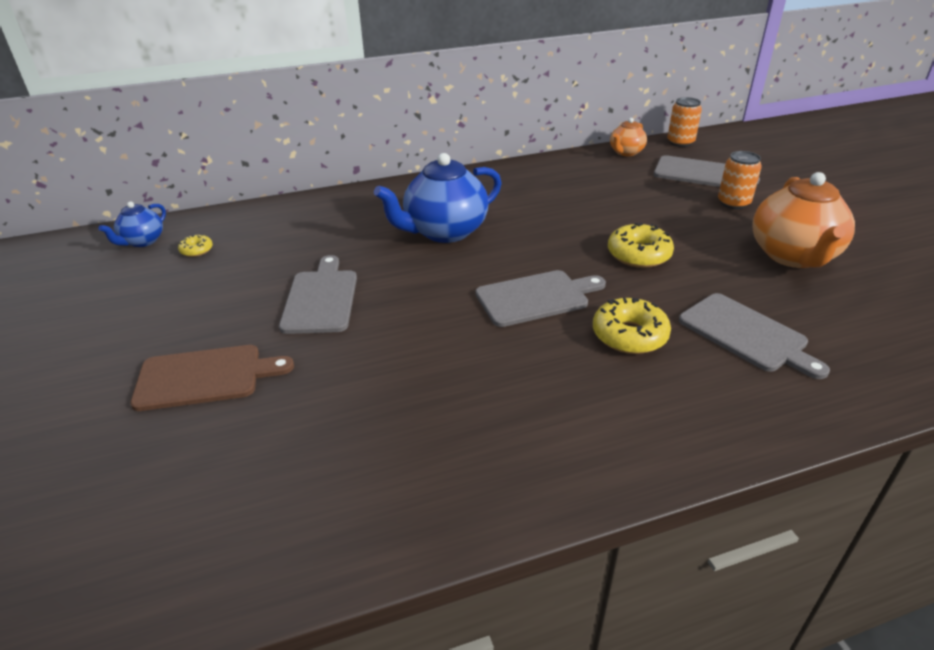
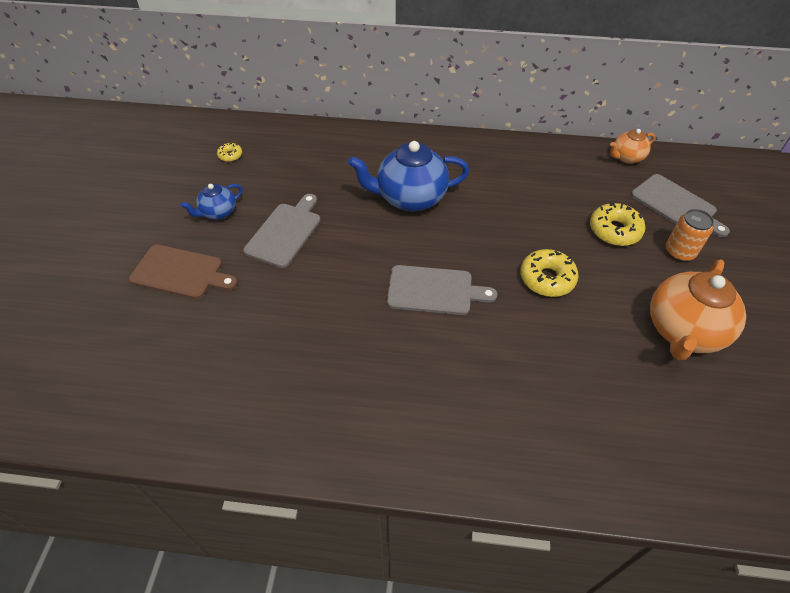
camera: 25 degrees right, 15 degrees up
(142, 241) = (201, 134): blue teapot -> blue teapot (218, 212)
(629, 335) = (478, 354): yellow donut -> yellow donut (614, 230)
(680, 142) = (690, 161): orange can -> none
(746, 334) = (571, 392): grey cutting board -> none

